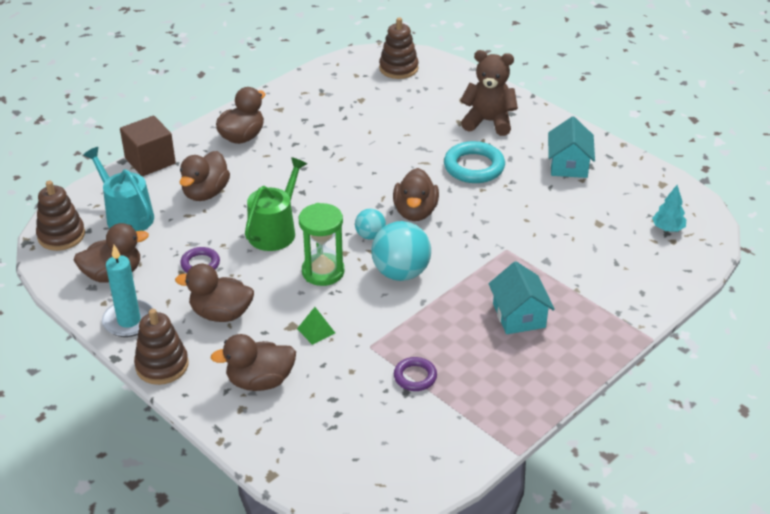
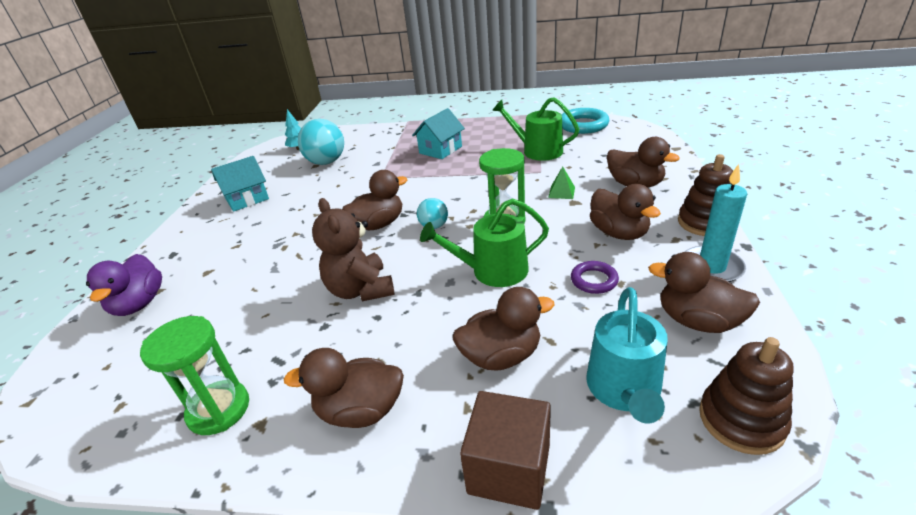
camera: 125 degrees left, 5 degrees down
(307, 100) = (219, 410): none -> green hourglass
(398, 68) = (87, 375): brown stacking toy -> none
(401, 273) = (458, 195): turquoise ball -> turquoise ball (326, 162)
(415, 377) = (537, 151): purple ring -> green watering can
(454, 91) = (139, 304): none -> purple duck
(474, 167) = (284, 231): turquoise ring -> turquoise ring (583, 125)
(488, 122) = (197, 257): brown teddy bear -> brown teddy bear (360, 290)

